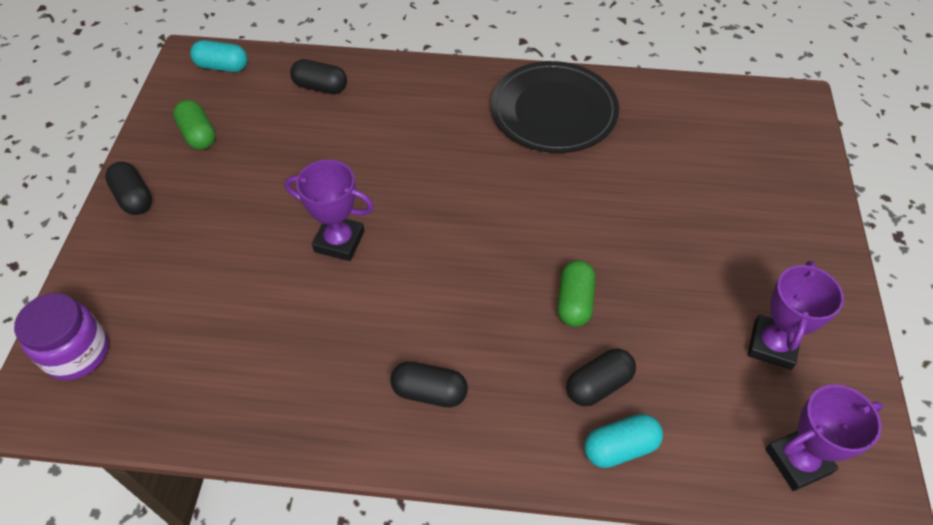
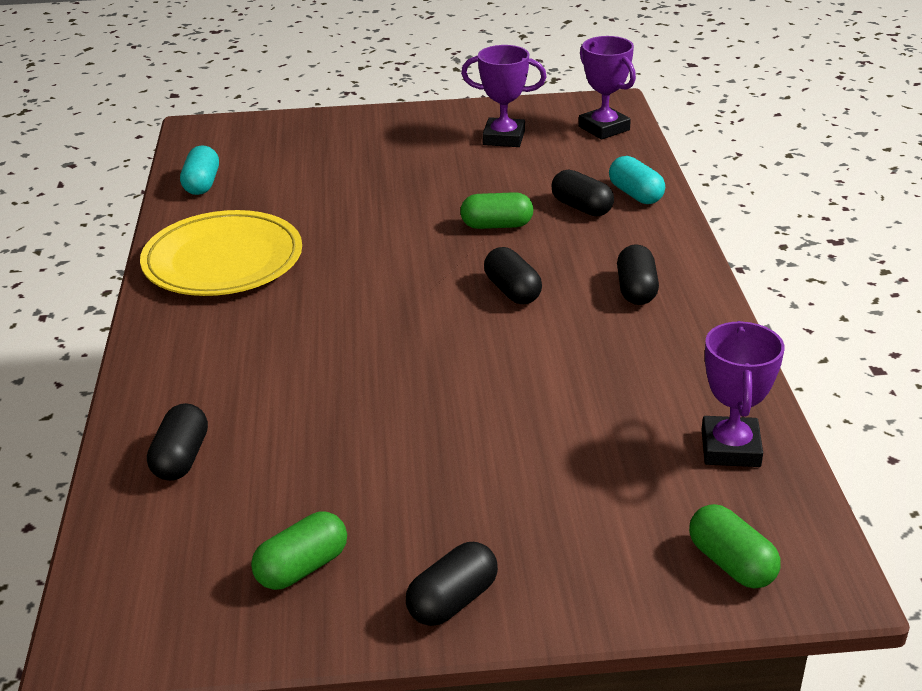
camera: 100 degrees left, 20 degrees down
(77, 353) = (731, 563): purple jar -> green capsule
(222, 66) = (127, 588): turquoise capsule -> turquoise capsule (202, 184)
(339, 241) = (471, 381): purple trophy -> purple trophy (730, 448)
(456, 292) = (512, 291): none -> black capsule
(553, 111) = (223, 260): black plate -> yellow plate

